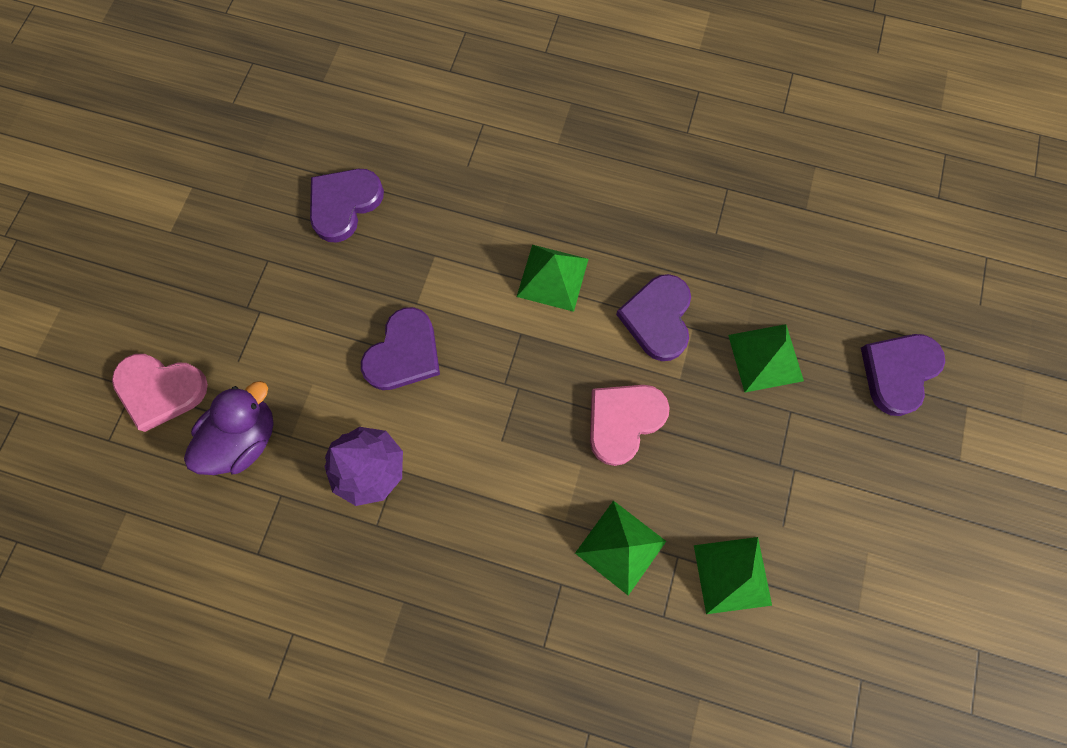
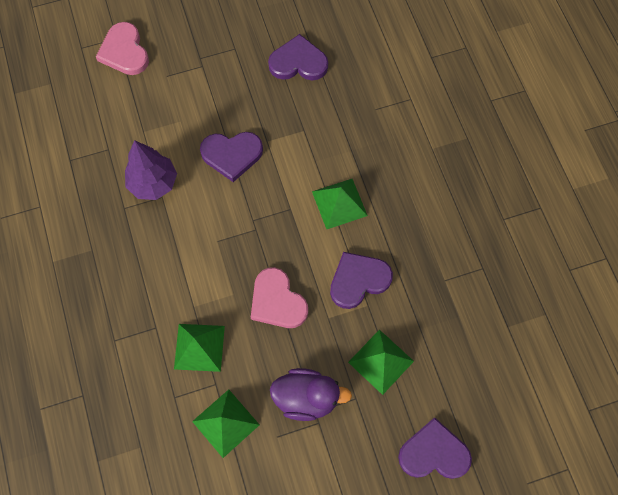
camera: 55 degrees right, 5 degrees down
(245, 438) = (127, 110): purple duck -> purple duck (306, 398)
(623, 421) = (277, 301): pink heart -> pink heart turned 135 degrees counterclockwise

